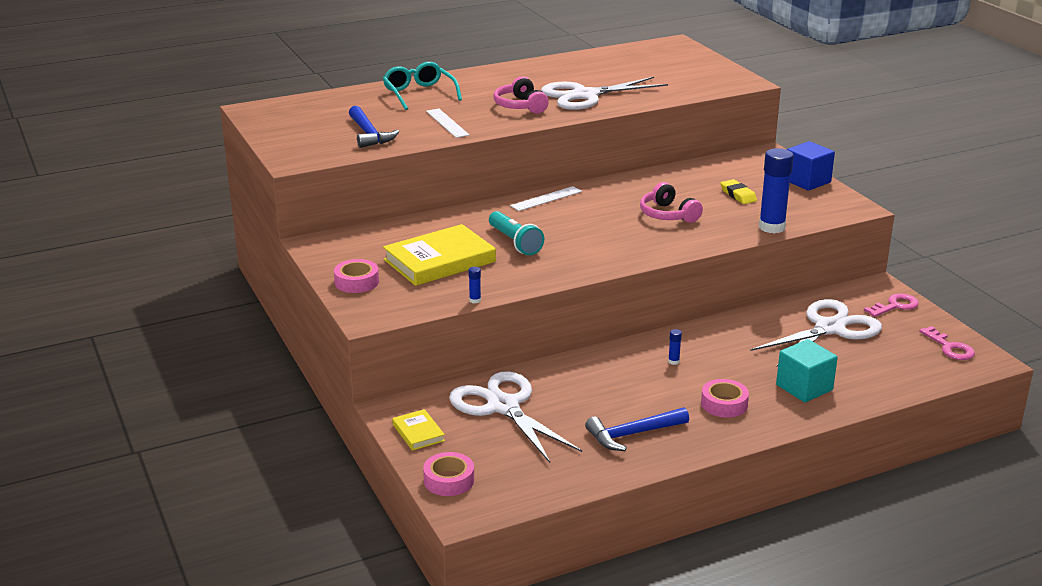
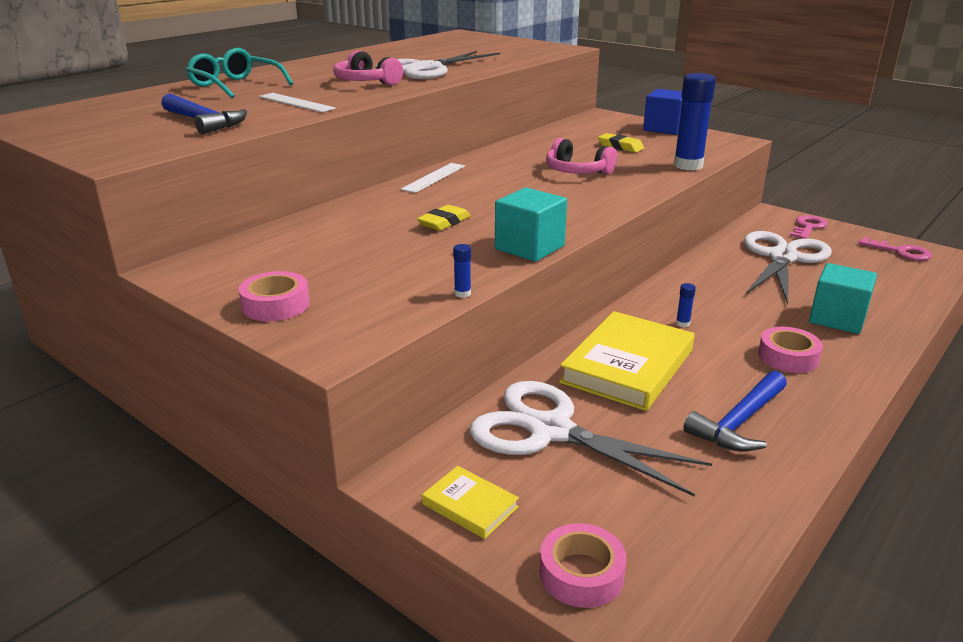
camera: 25 degrees left, 0 degrees up
(439, 261) = (370, 258): yellow book -> yellow book (627, 366)
(515, 242) = (444, 222): turquoise flashlight -> yellow eraser
(554, 276) = (529, 247): none -> turquoise cube

